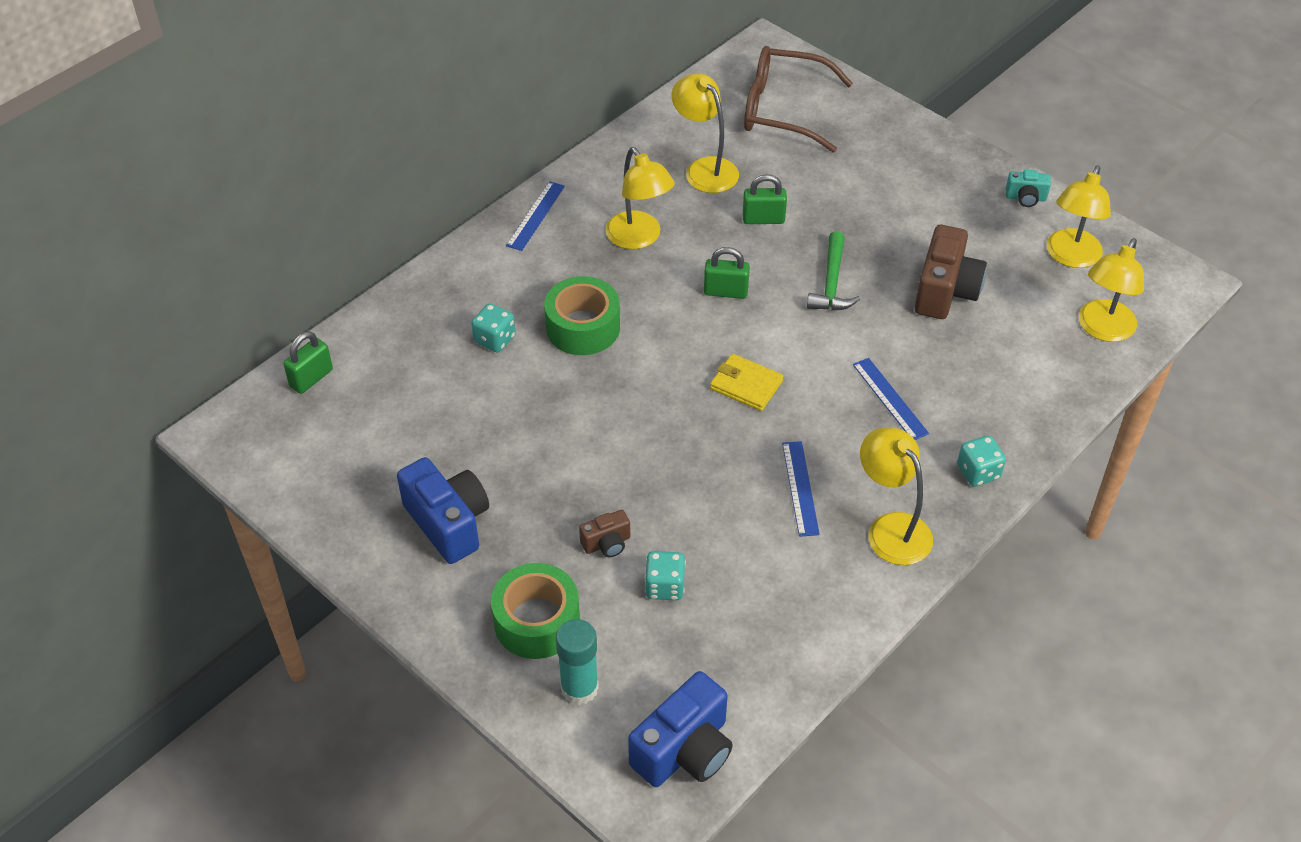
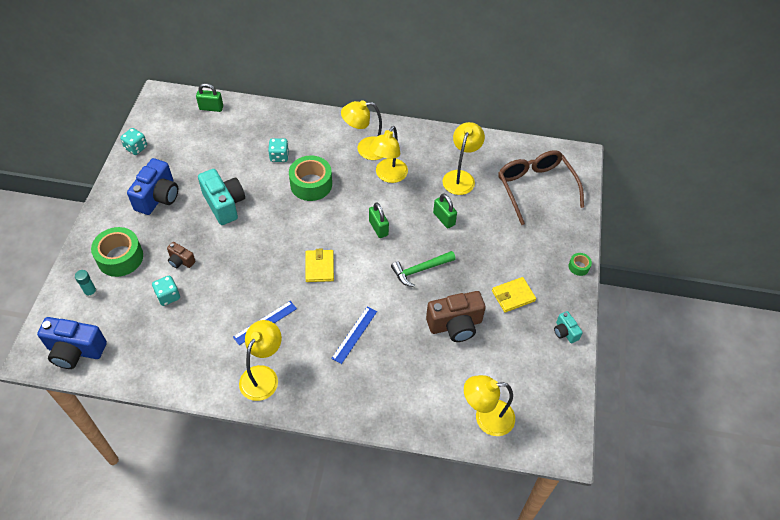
camera: 55 degrees right, 5 degrees up
(535, 215) = (371, 130): blue ruler -> none
(536, 445) = (224, 204): none -> turquoise camera
(579, 688) = (91, 292): turquoise glue stick -> turquoise glue stick, size x0.62
(938, 136) = (578, 267): none -> green tape
(939, 216) = (513, 296): none -> yellow wallet
(978, 472) = (329, 400): turquoise dice -> turquoise dice (136, 148)
(1070, 257) = (534, 376): yellow lamp -> yellow lamp (365, 149)

